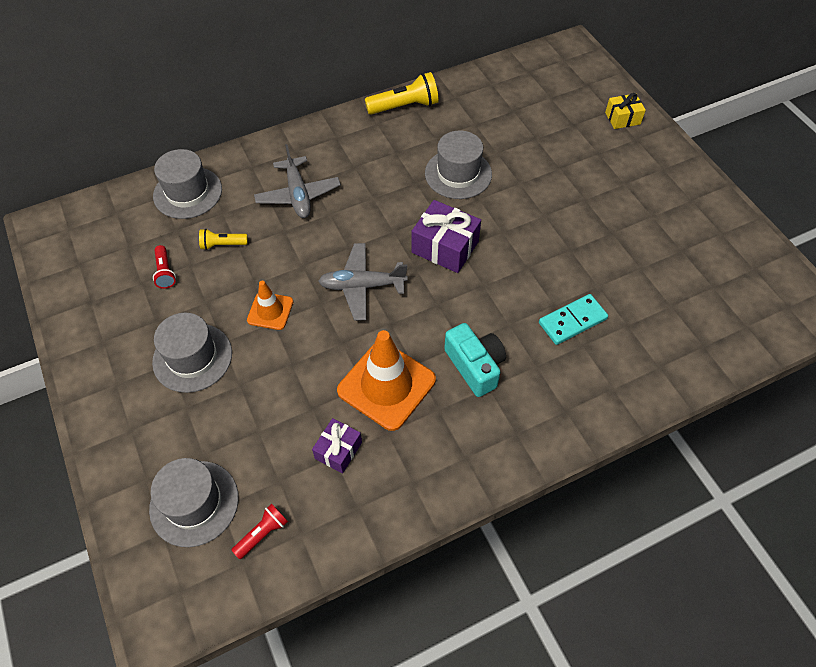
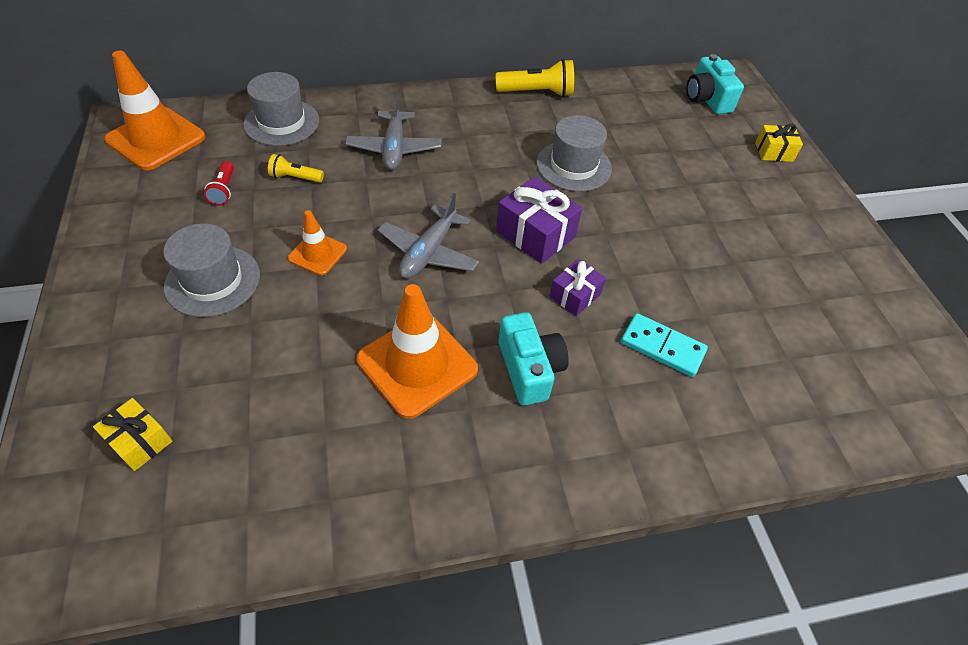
camera: 10 degrees right, 5 degrees down
(81, 237) = (156, 139): none -> orange traffic cone
(194, 503) = (140, 441): grey hat -> yellow gift
(262, 534) = (202, 500): red flashlight -> none
(338, 450) = (332, 424): purple gift -> purple gift (575, 295)
(362, 286) = (429, 252): grey plane -> grey plane turned 75 degrees counterclockwise
(555, 77) = (707, 99): none -> turquoise camera
(572, 321) = (662, 347): turquoise domino -> turquoise domino turned 45 degrees clockwise

